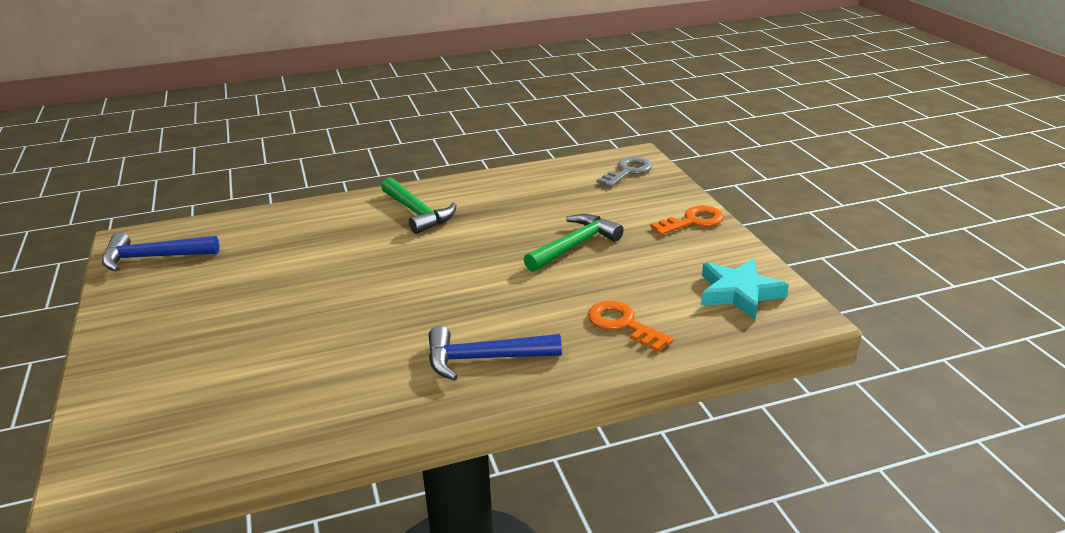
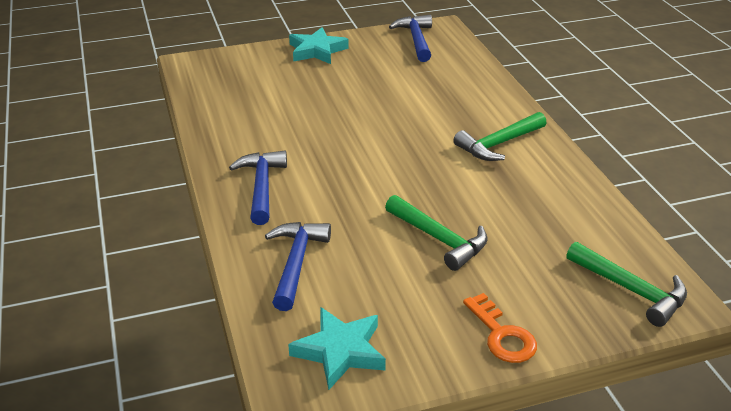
camera: 90 degrees right, 5 degrees up
(133, 336) = (317, 50): none -> turquoise star
(623, 324) = (296, 263): orange key -> blue hammer
(628, 171) = (631, 290): grey key -> green hammer

